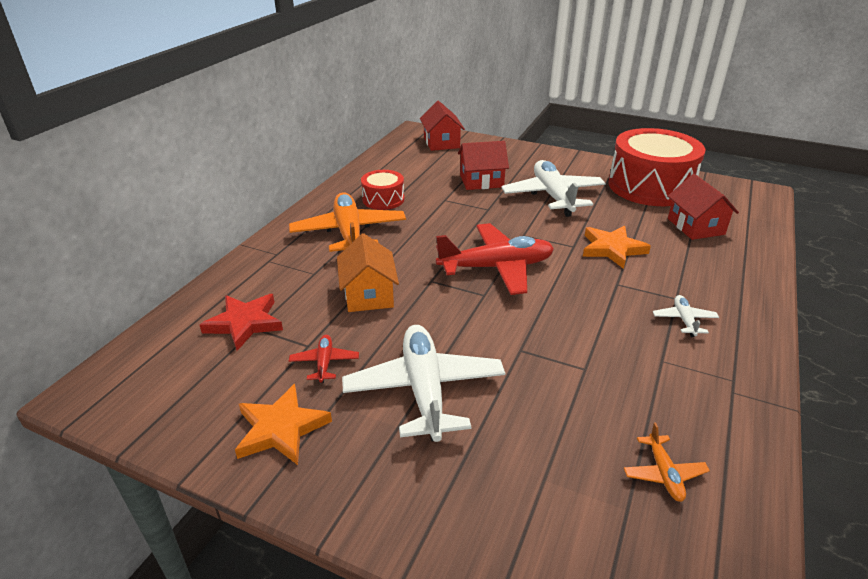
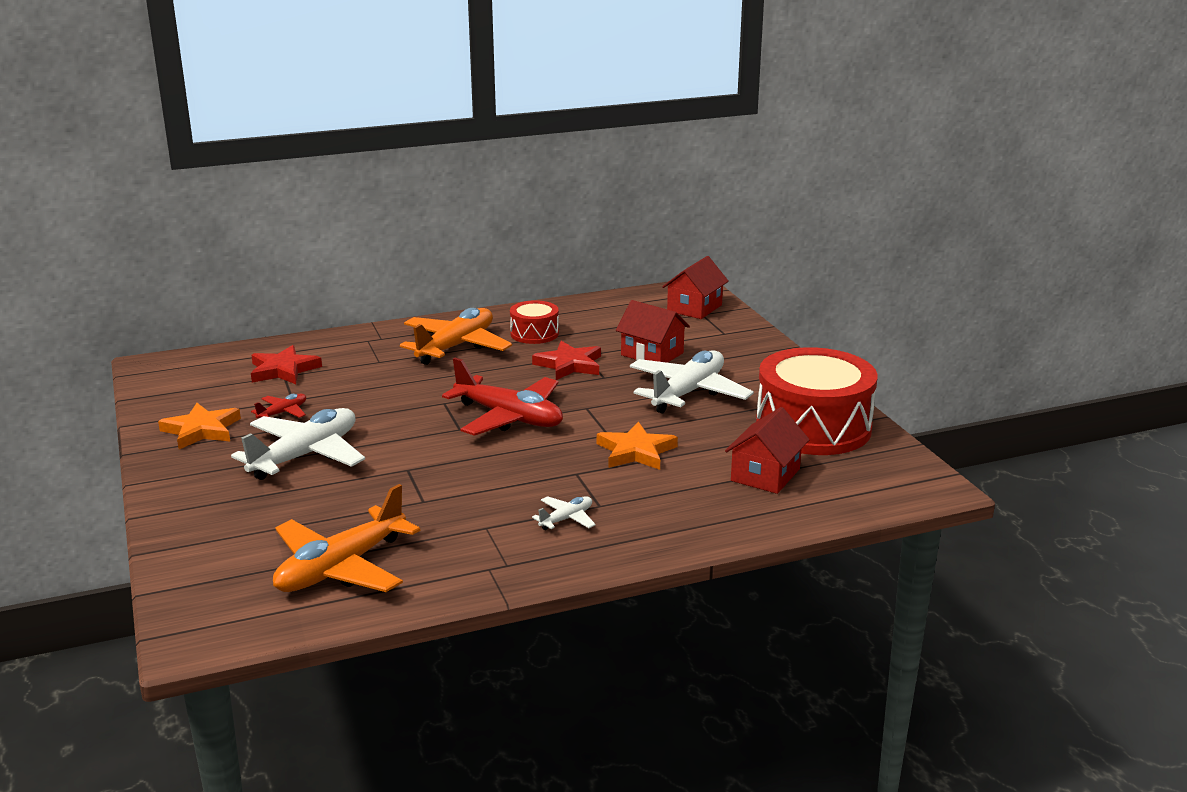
camera: 45 degrees right, 10 degrees down
(368, 294) = (385, 390): orange house -> none
(451, 210) = (569, 365): none -> red star
(663, 473) = (341, 568): orange plane -> orange plane, size x2.21

